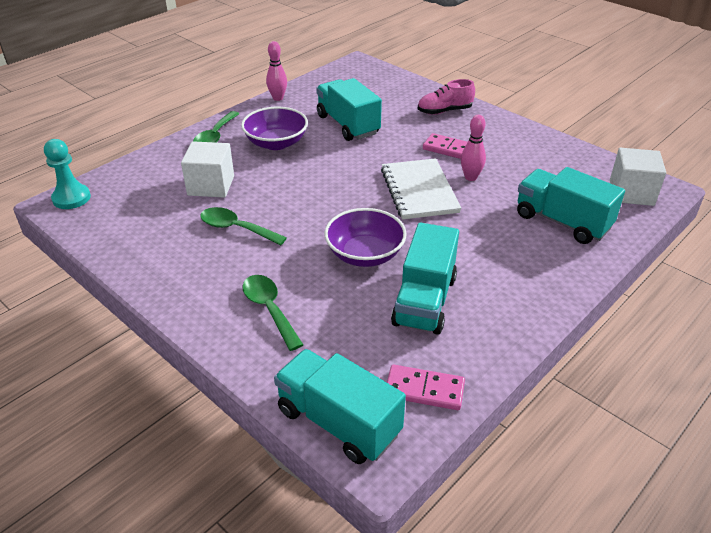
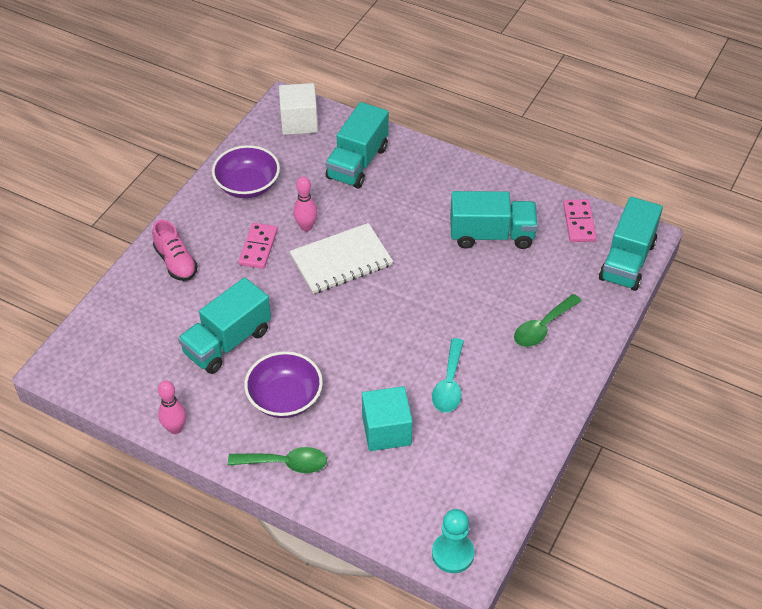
camera: 105 degrees left, 10 degrees up
(211, 185) = (386, 430): white cube -> turquoise cube
(236, 228) = (449, 384): green spoon -> turquoise spoon
(365, 254) = (450, 281): purple bowl -> purple bowl (247, 185)

